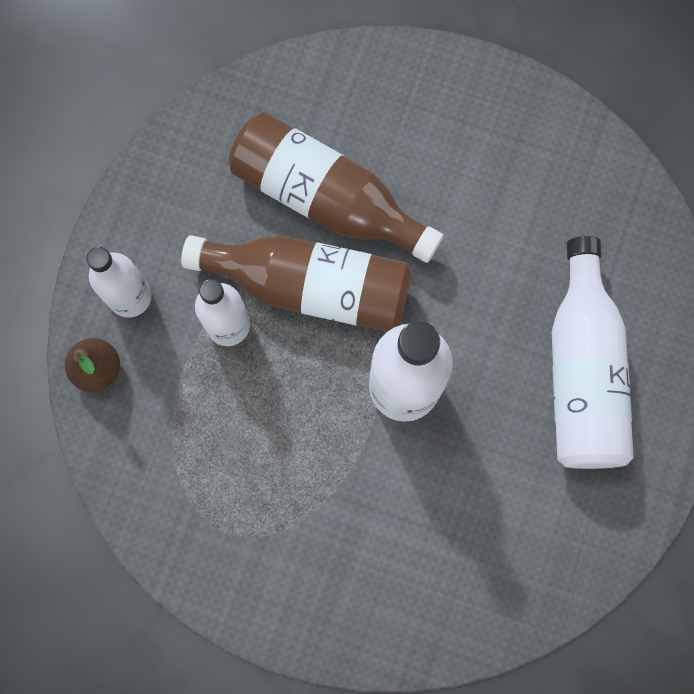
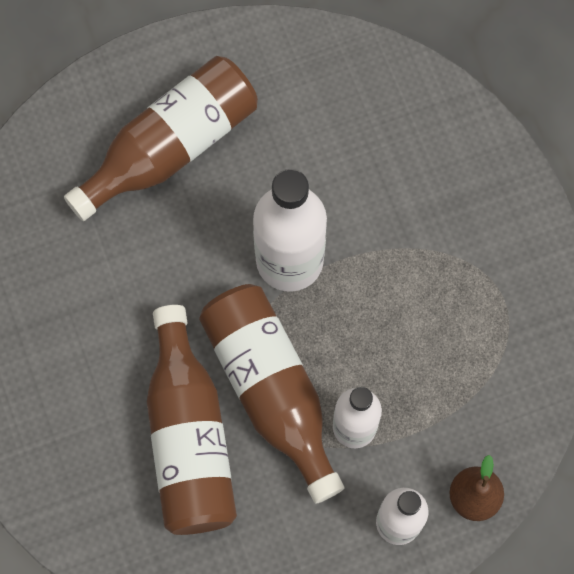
camera: 130 degrees left, 5 degrees down
(582, 371) = (171, 147): white bottle -> brown bottle

